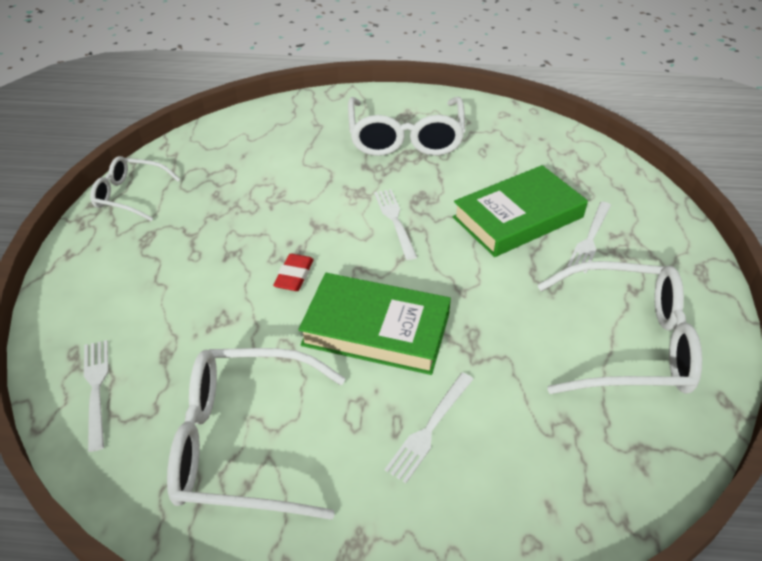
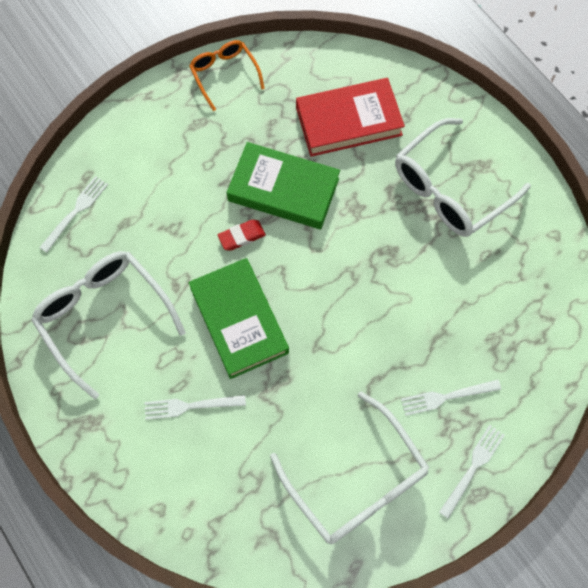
camera: 50 degrees right, 25 degrees up
(130, 195) = (224, 75): white glasses -> orange glasses
(278, 154) = (348, 121): none -> red book
(394, 220) = (348, 254): white fork -> white fork (473, 467)
(518, 217) = (426, 332): green book -> green book (283, 190)

